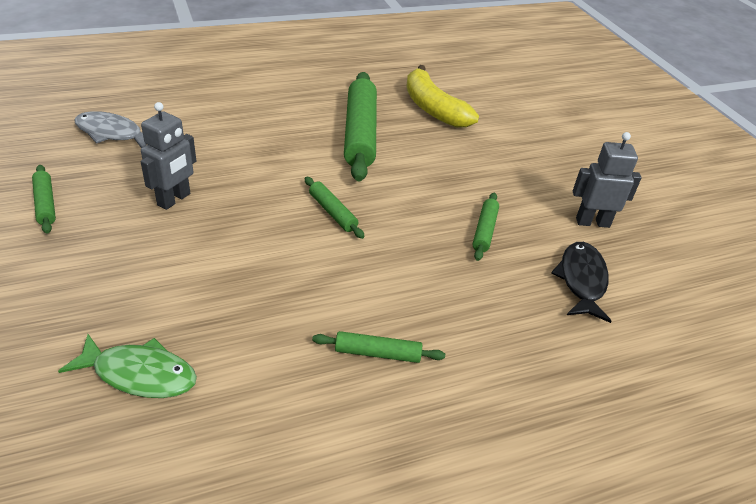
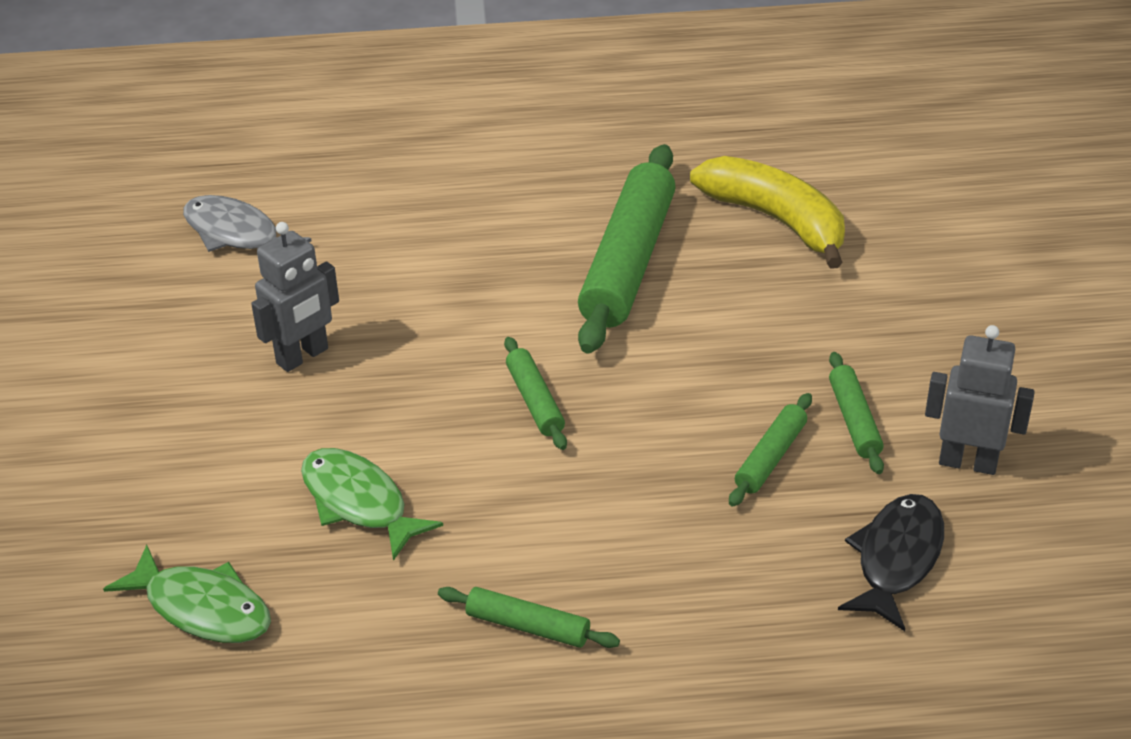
camera: 20 degrees right, 0 degrees up
(45, 204) = (123, 346): green rolling pin -> green rolling pin (854, 420)
(237, 286) = (359, 502): none -> green fish
(433, 108) = (776, 220): yellow banana -> yellow banana turned 150 degrees clockwise

